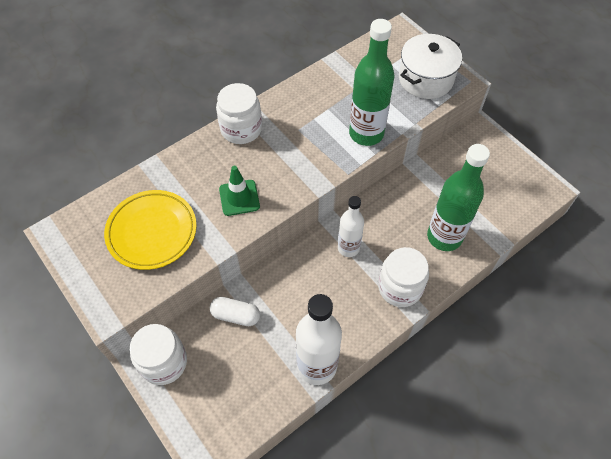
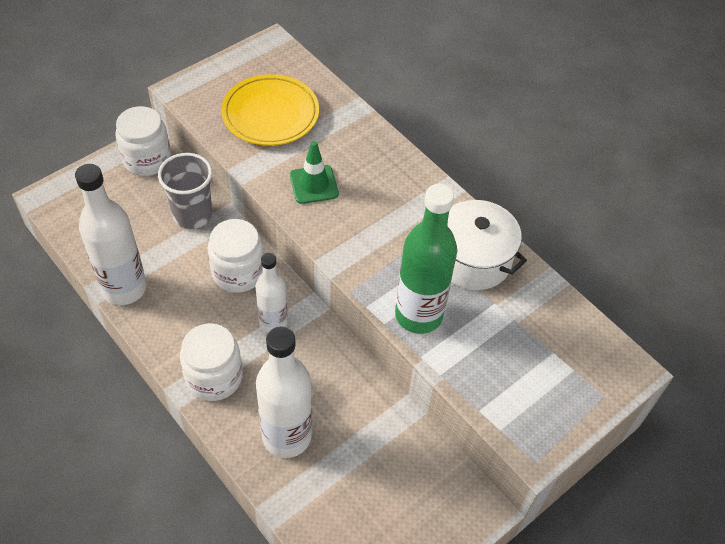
camera: 85 degrees right, 5 degrees down
(235, 315) = (192, 215): white capsule -> grey cup
(241, 129) = (416, 183): white jar -> white jar (238, 272)
(425, 79) = (530, 397): white pot -> white pot (473, 259)
(444, 237) = (286, 436): green bottle -> white bottle

